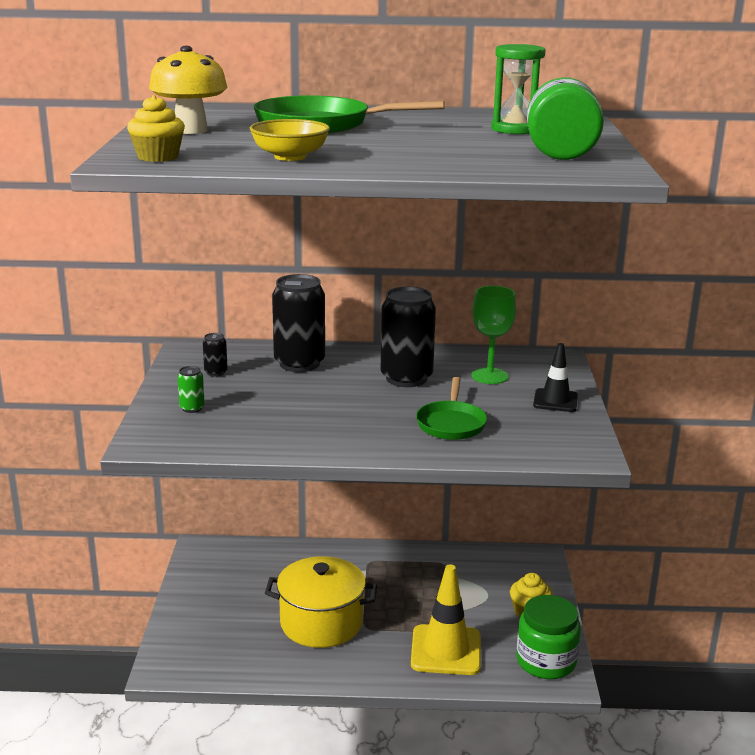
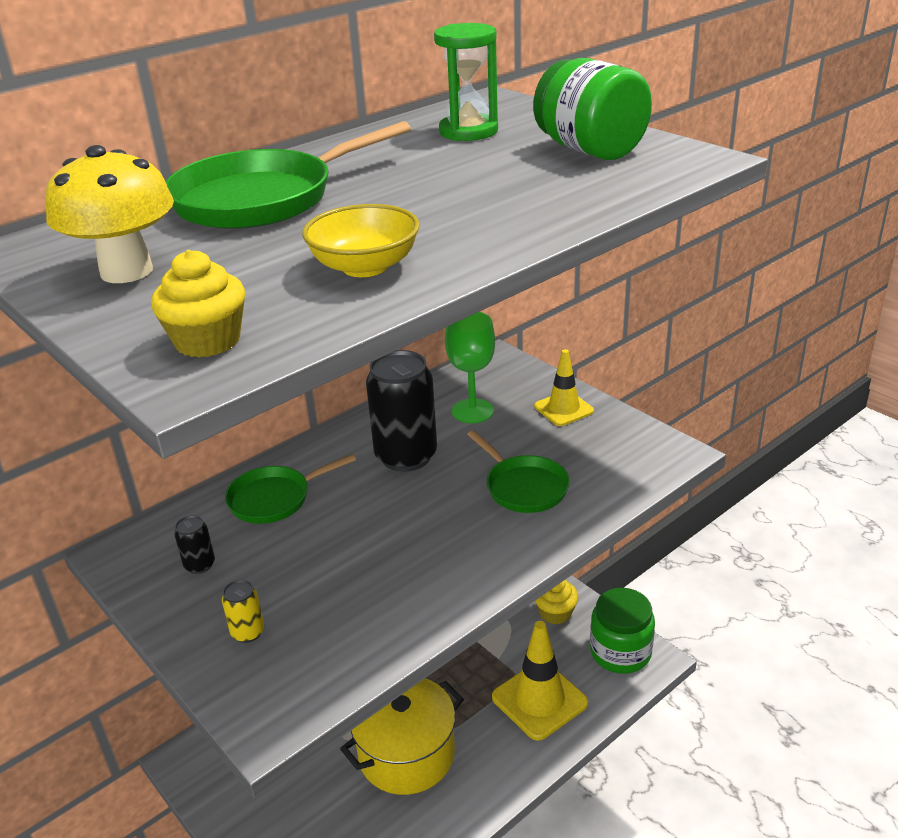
camera: 40 degrees left, 10 degrees up
(192, 408) = (248, 632): green can -> yellow can
(299, 364) = (275, 498): black can -> green pan
(555, 401) = (563, 409): black traffic cone -> yellow traffic cone

